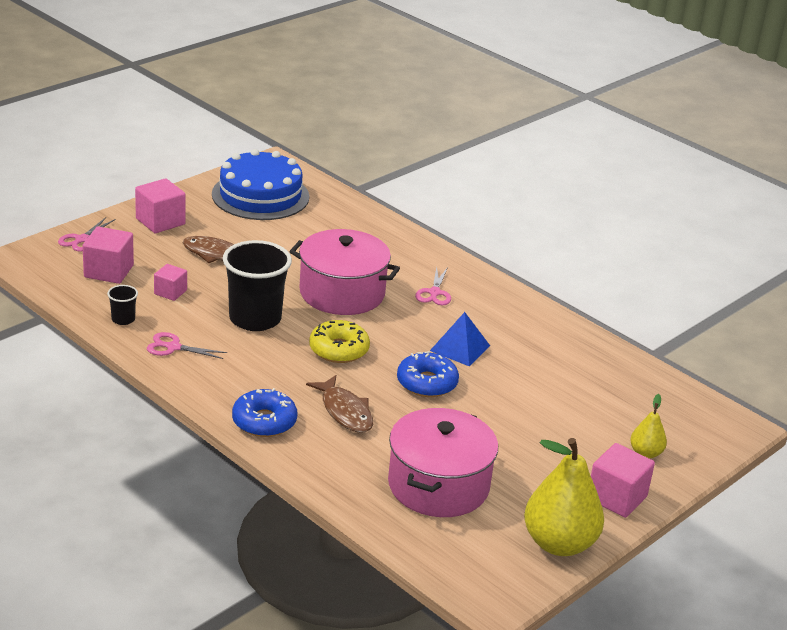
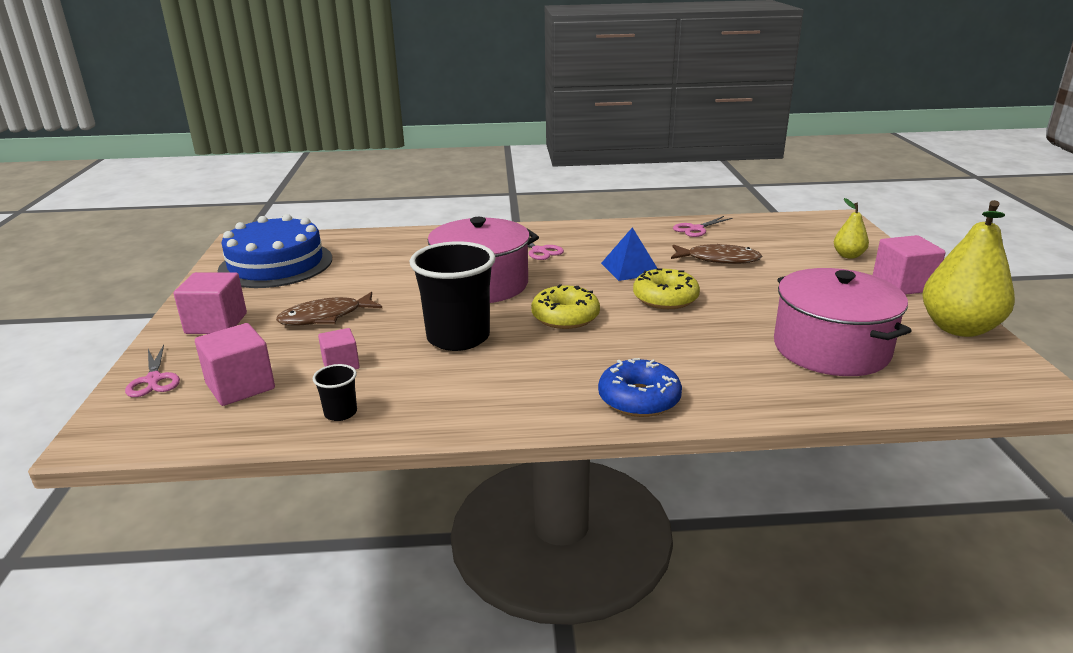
camera: 45 degrees left, 5 degrees down
(173, 347) = (439, 401): pink scissors -> pink scissors (696, 229)
(345, 412) = (668, 350): brown fish -> brown fish (718, 259)
(427, 383) = (665, 298): blue donut -> yellow donut

